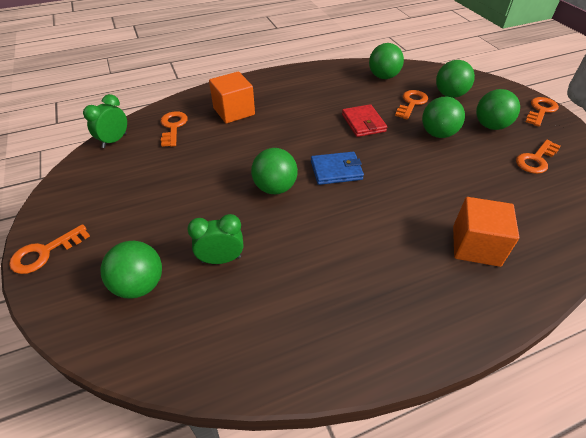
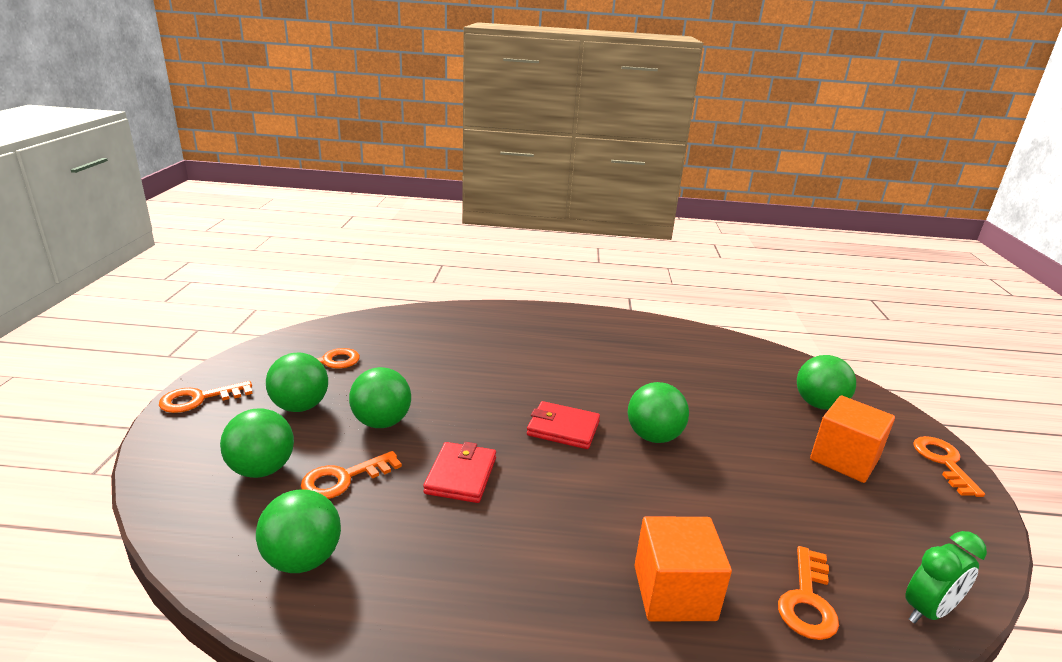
camera: 155 degrees left, 20 degrees down
(45, 253) = (943, 462): orange key -> orange key turned 75 degrees counterclockwise
(221, 259) = (735, 397): green clock -> none
(336, 170) = (563, 428): blue wallet -> red wallet
(476, 246) = (494, 336): orange cube -> orange cube (844, 459)

